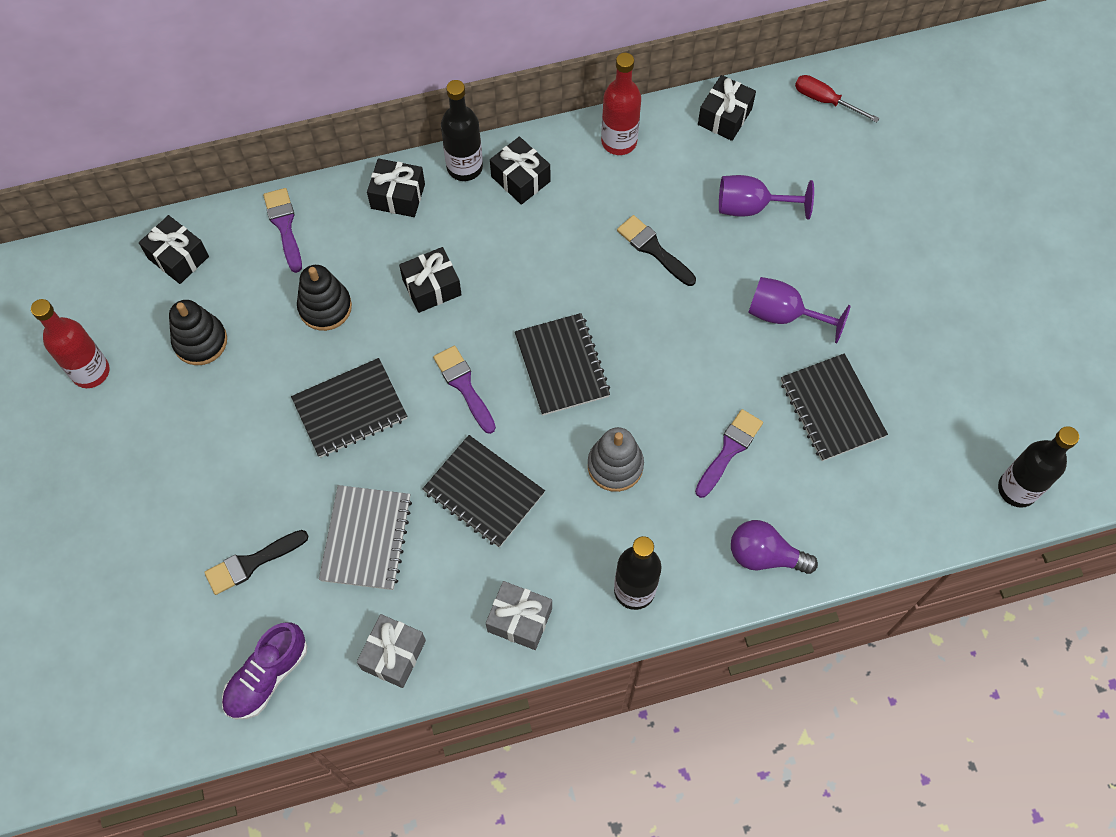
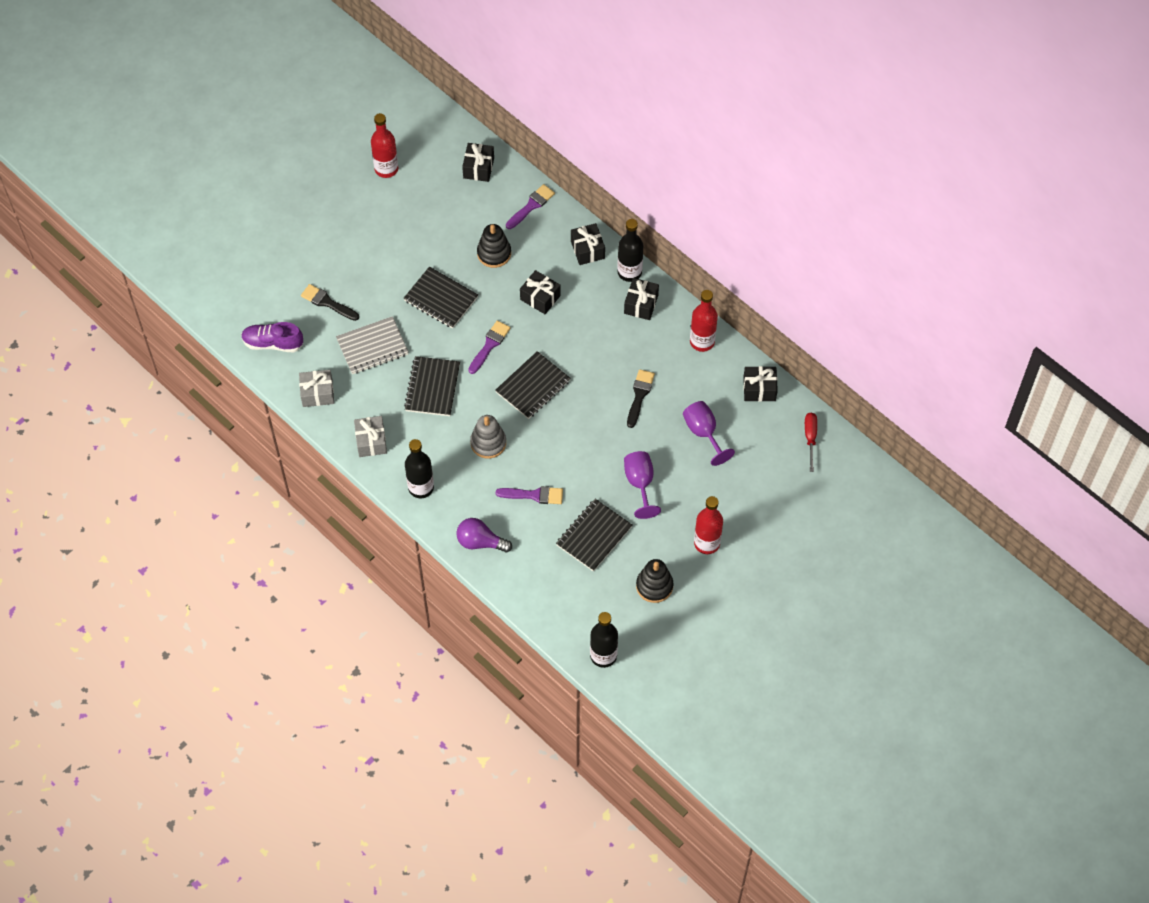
camera: 60 degrees right, 5 degrees down
(200, 341) = (435, 207): black stacking toy -> black stacking toy (654, 586)
(764, 555) = (480, 542): purple light bulb -> purple light bulb turned 60 degrees counterclockwise
(912, 285) = (707, 543): none -> red bottle

